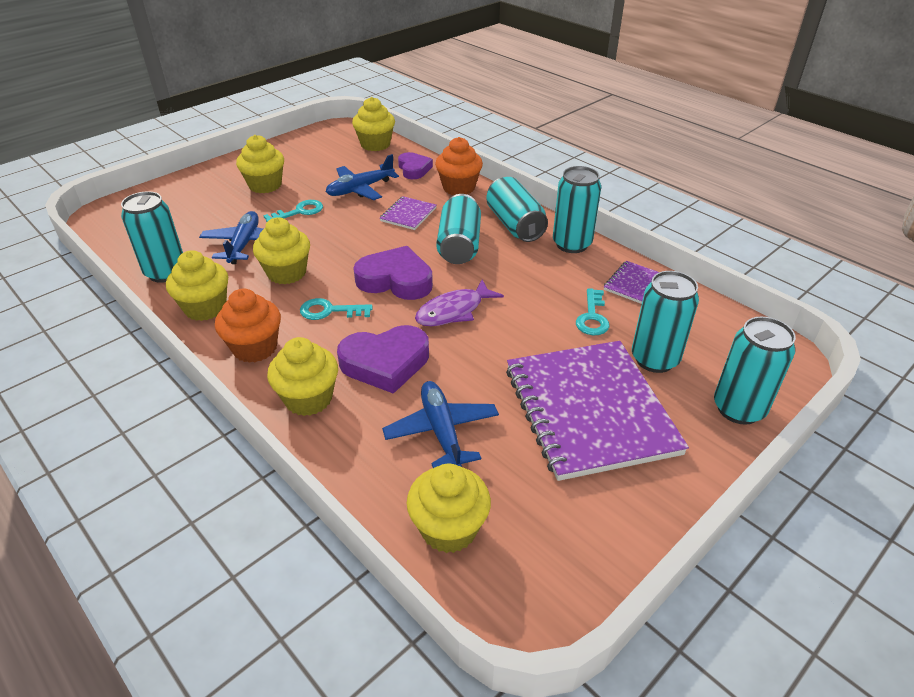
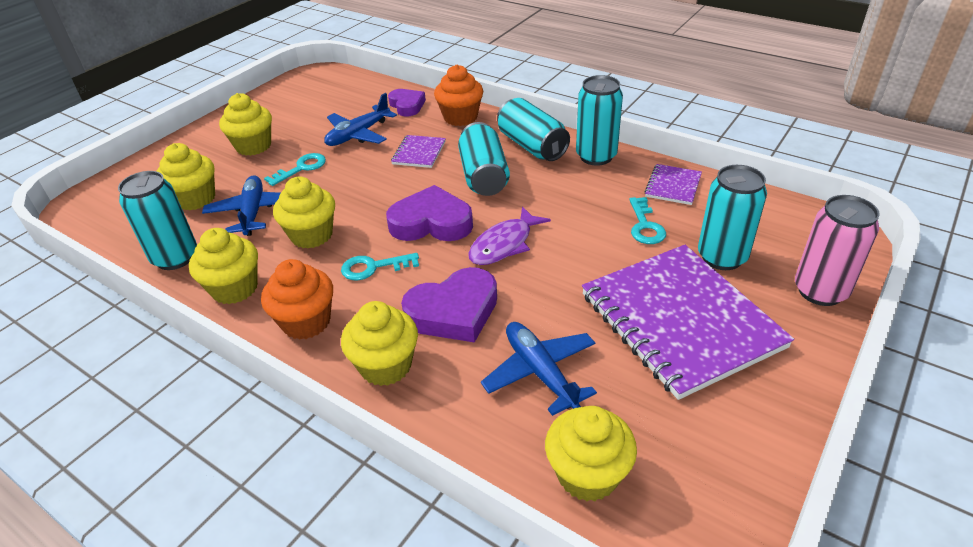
camera: 10 degrees left, 0 degrees up
(375, 144) = (357, 86): yellow cupcake -> yellow cupcake (195, 199)
(738, 409) = (820, 291): turquoise can -> pink can

